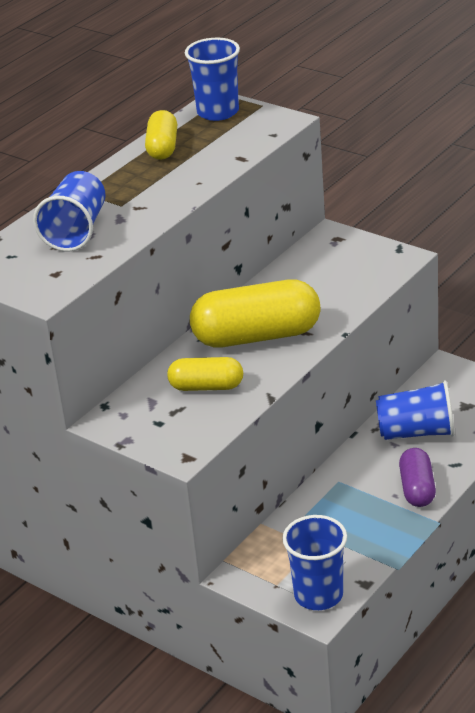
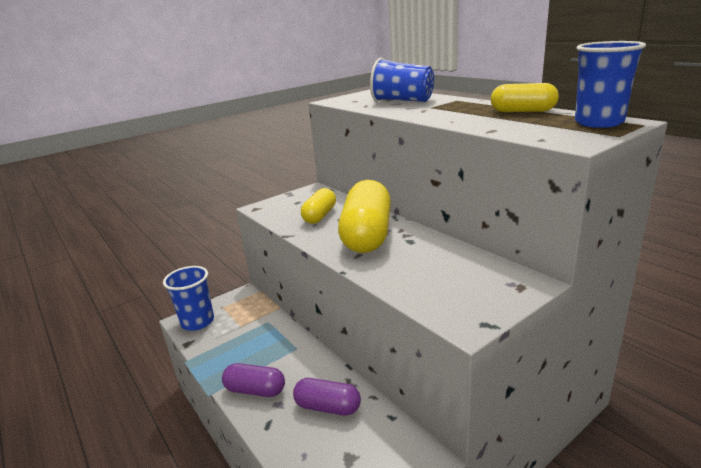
camera: 105 degrees right, 10 degrees down
(416, 432) = (328, 407): blue cup -> purple capsule

